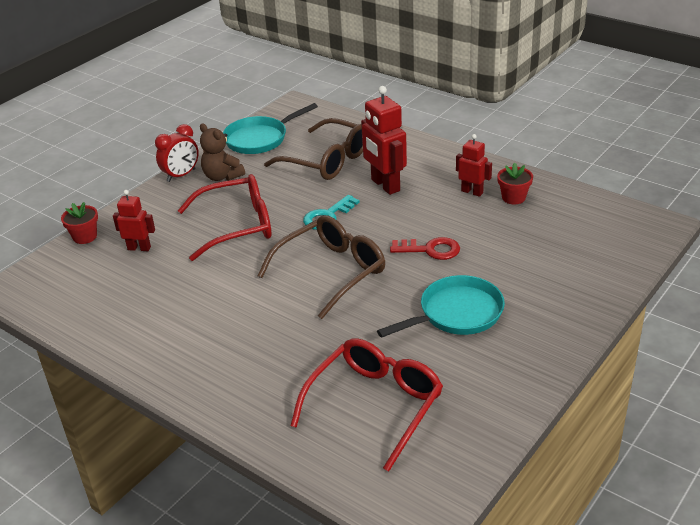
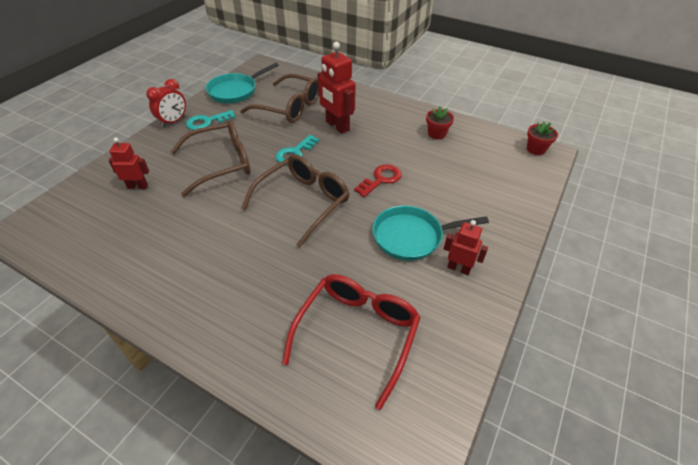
camera: 10 degrees left, 10 degrees up
(85, 237) = (90, 177): red flower pot -> red flower pot (536, 149)
(222, 176) = (207, 122): brown teddy bear -> turquoise key
(237, 226) = (221, 163): red glasses -> brown glasses
(430, 250) = (381, 179): red key -> red key turned 45 degrees counterclockwise
(456, 314) = (412, 237): turquoise pan -> turquoise pan turned 150 degrees counterclockwise
(472, 192) = (404, 130): red robot -> red robot (458, 268)

